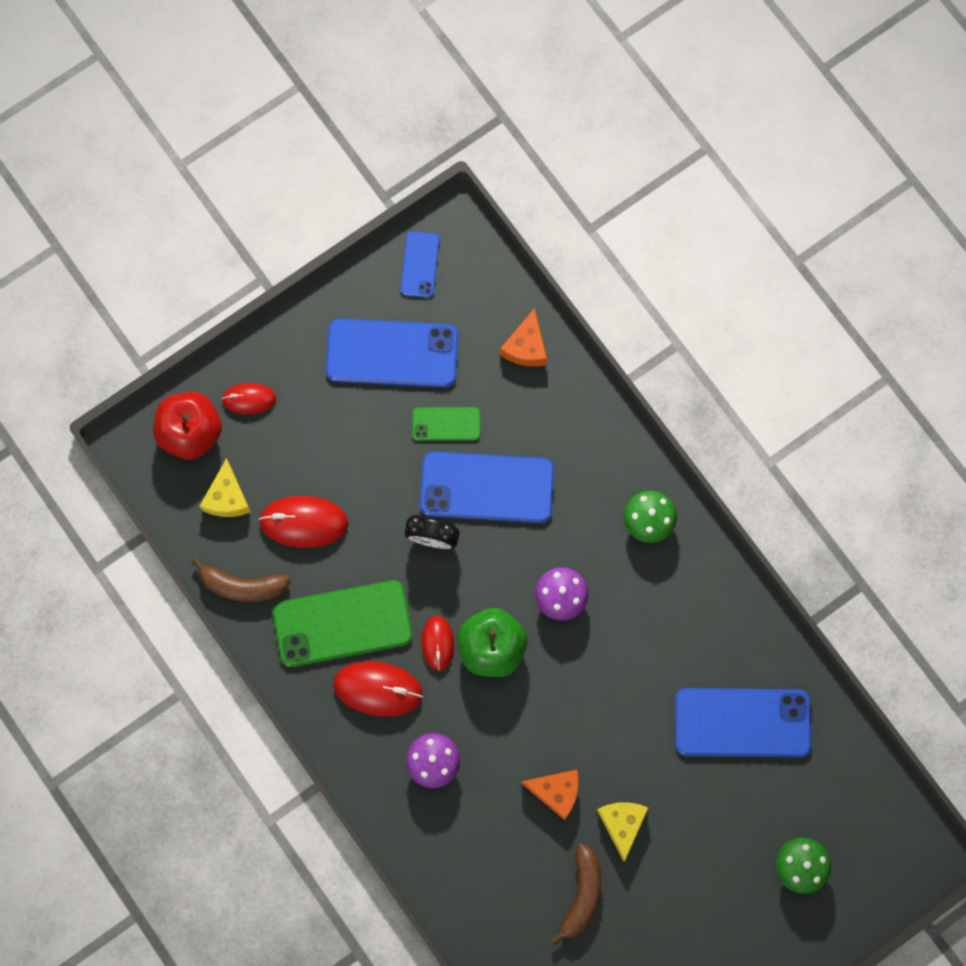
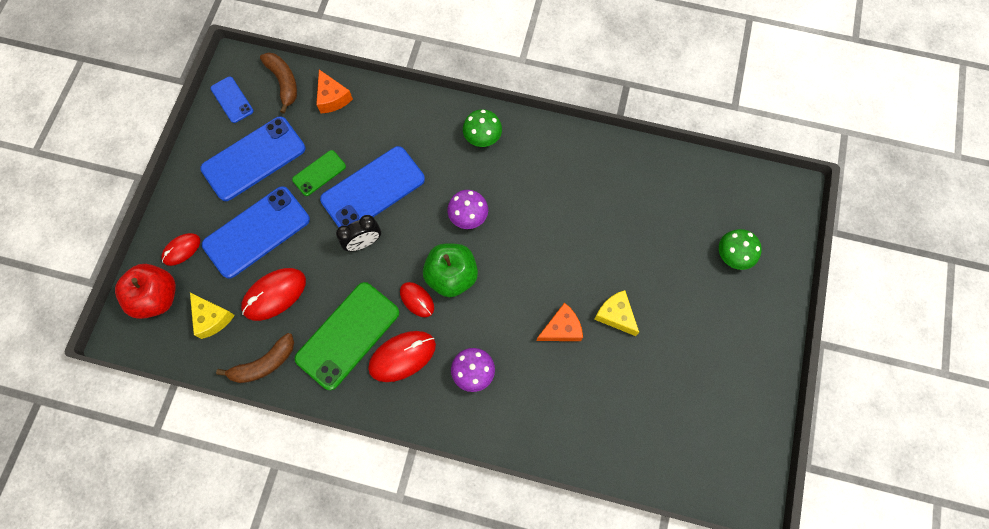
camera: 40 degrees left, 5 degrees down
(581, 894) = (629, 376): brown banana -> brown banana (284, 82)
(742, 722) = (631, 203): blue phone -> blue phone (256, 232)

